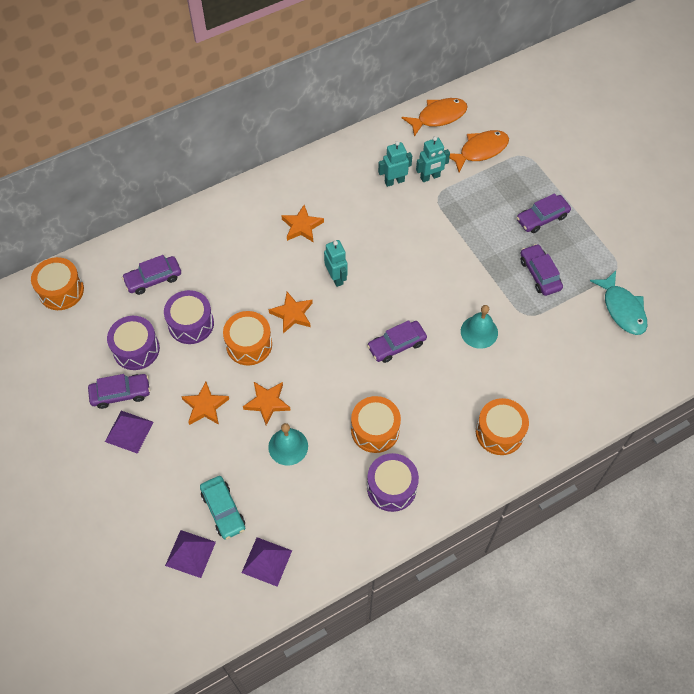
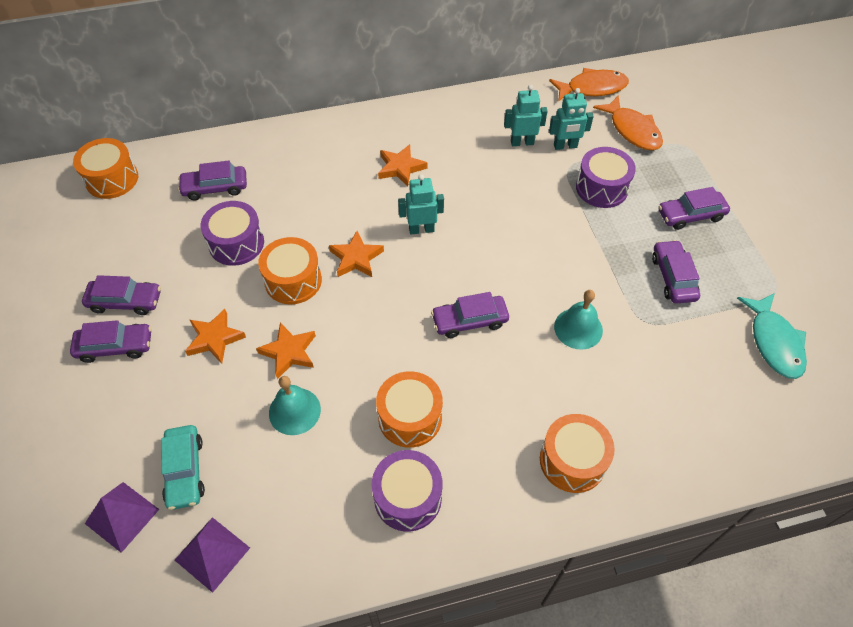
camera: 15 degrees right, 5 degrees down
(129, 431) = (115, 346): purple pyramid -> purple car
(136, 349) = (164, 257): purple drum -> purple drum (601, 188)
(336, 277) = (421, 229): turquoise robot -> turquoise robot turned 90 degrees counterclockwise
(480, 150) = (632, 130): orange fish -> orange fish turned 75 degrees clockwise

